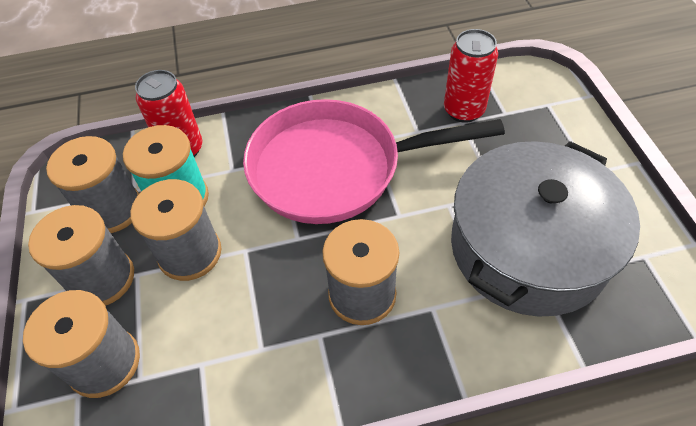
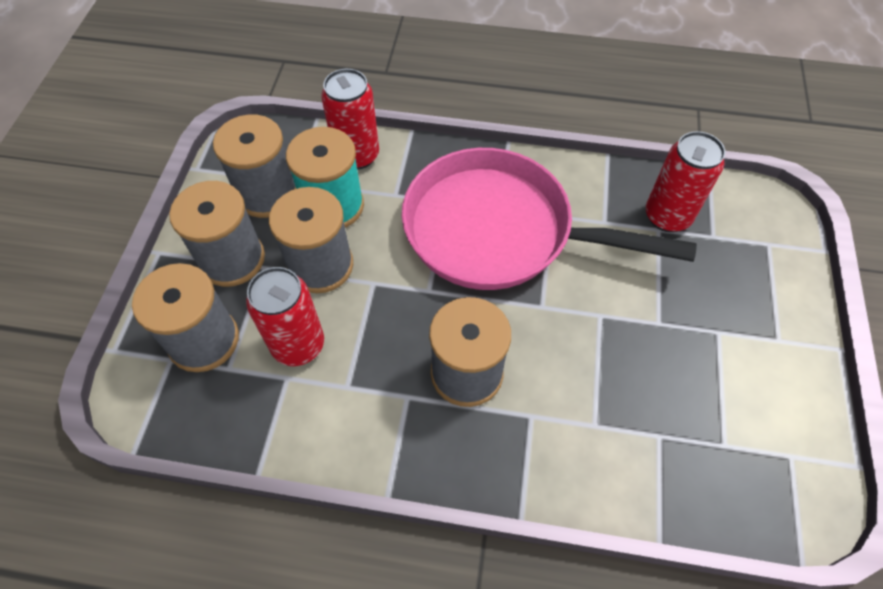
camera: 20 degrees right, 5 degrees up
(199, 330) = (298, 345): none -> red can
(528, 247) = (664, 394): grey pot -> none

